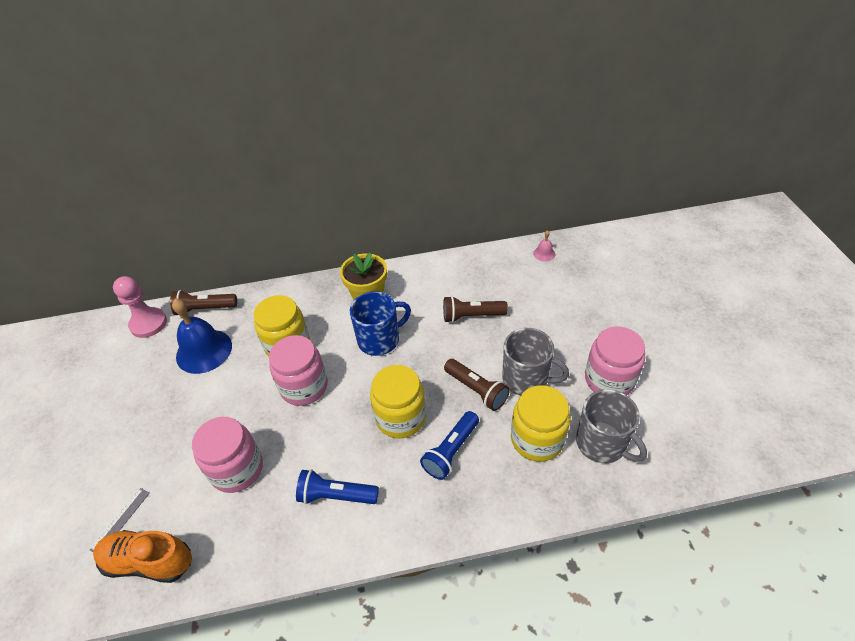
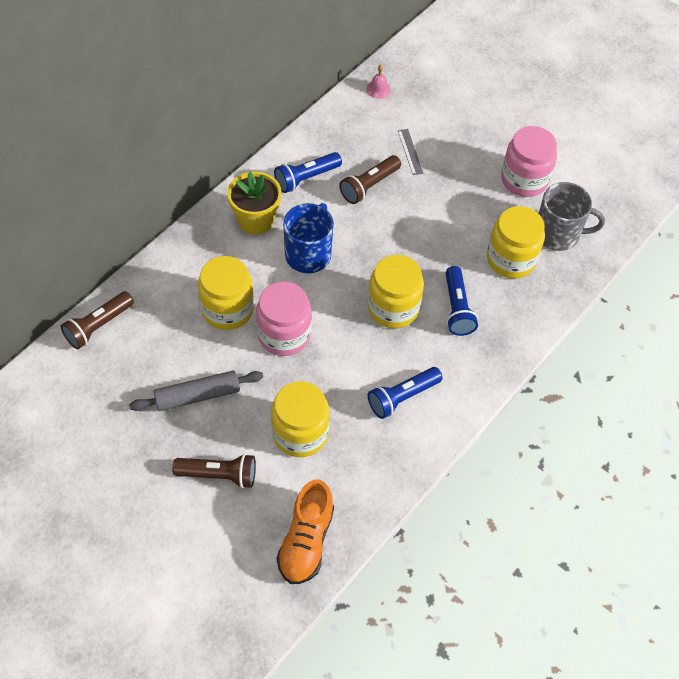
camera: 45 degrees left, 10 degrees up
(120, 520) = (245, 535): grey ruler -> grey ruler (410, 152)
(148, 324) = (53, 375): pink pawn -> none
(149, 562) = (306, 541): orange shoe -> orange shoe turned 45 degrees counterclockwise
(204, 351) = (148, 363): blue bell -> none
(206, 392) = (197, 395): none -> grey rolling pin
(237, 469) = (300, 433): pink jar -> yellow jar
(430, 287) = (306, 178): none -> blue flashlight
(477, 390) = (432, 248): brown flashlight -> brown flashlight (219, 475)
(526, 379) = (463, 216): grey mug -> none

